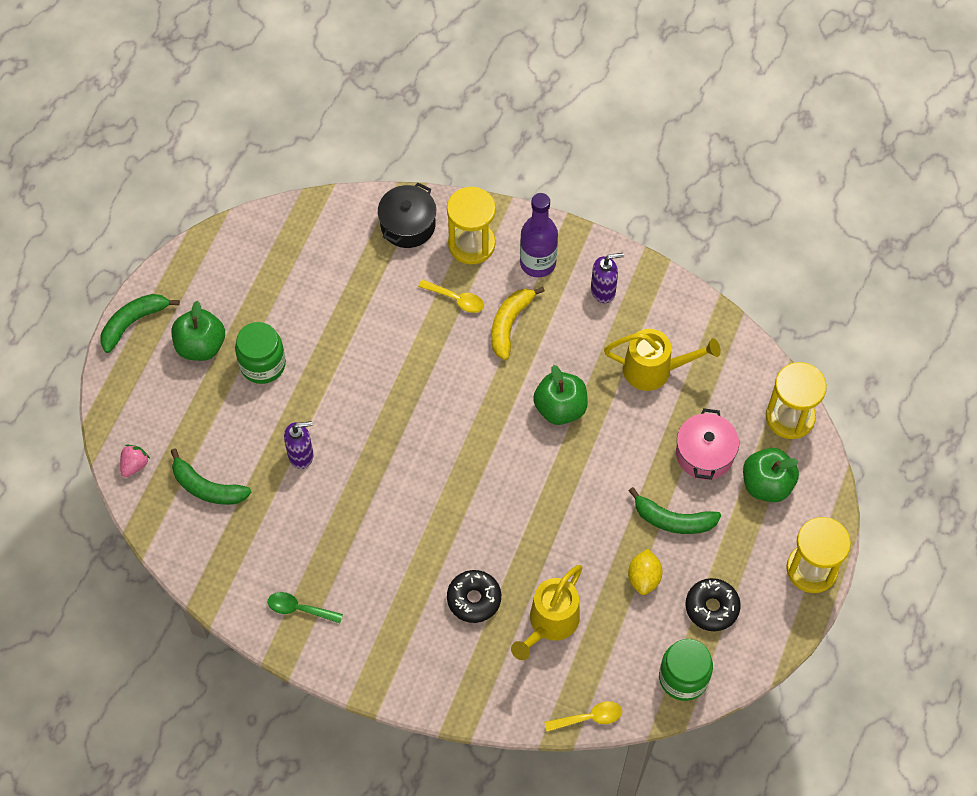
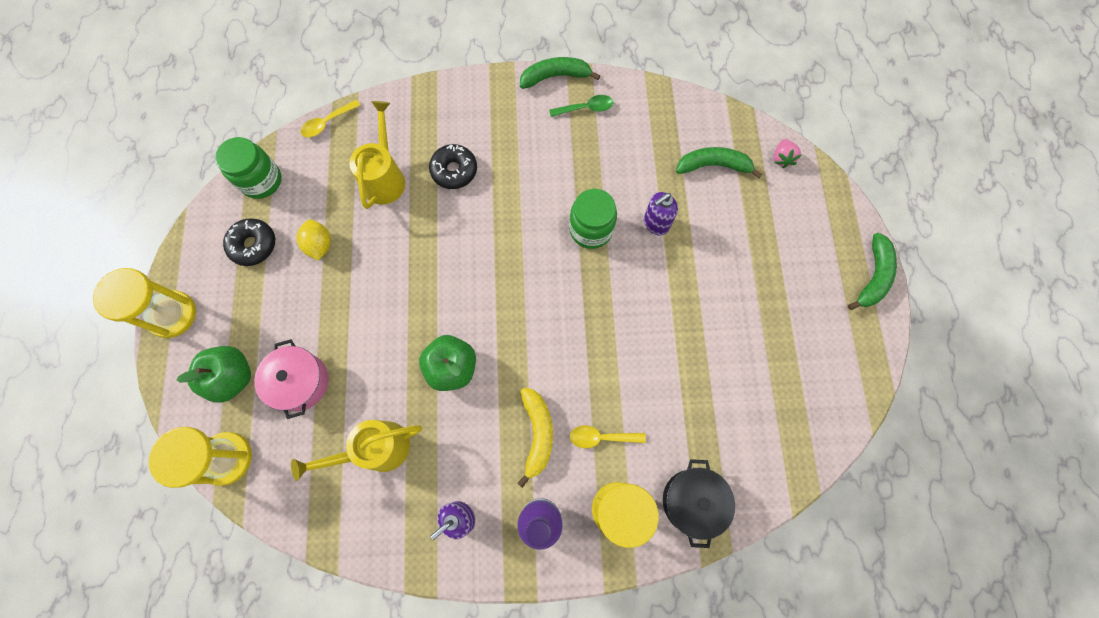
camera: 155 degrees right, 10 degrees up
(201, 346) = (801, 281): green apple -> none
(263, 364) = (737, 288): green jar -> green jar (591, 229)
(673, 520) = (310, 306): green banana -> green banana (555, 76)

